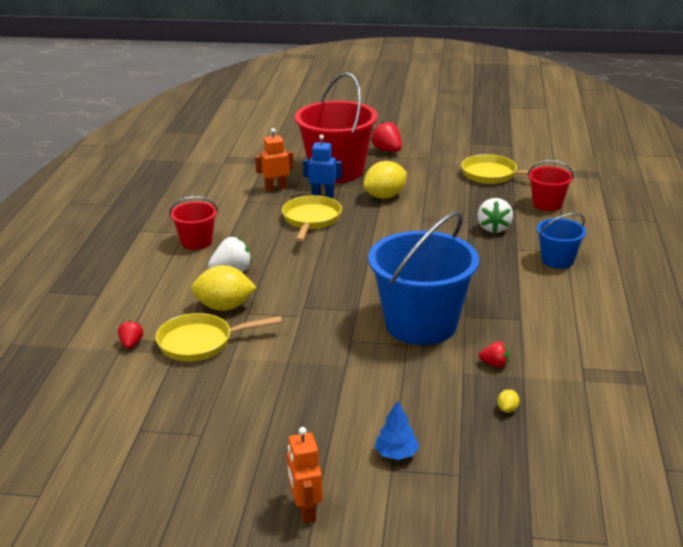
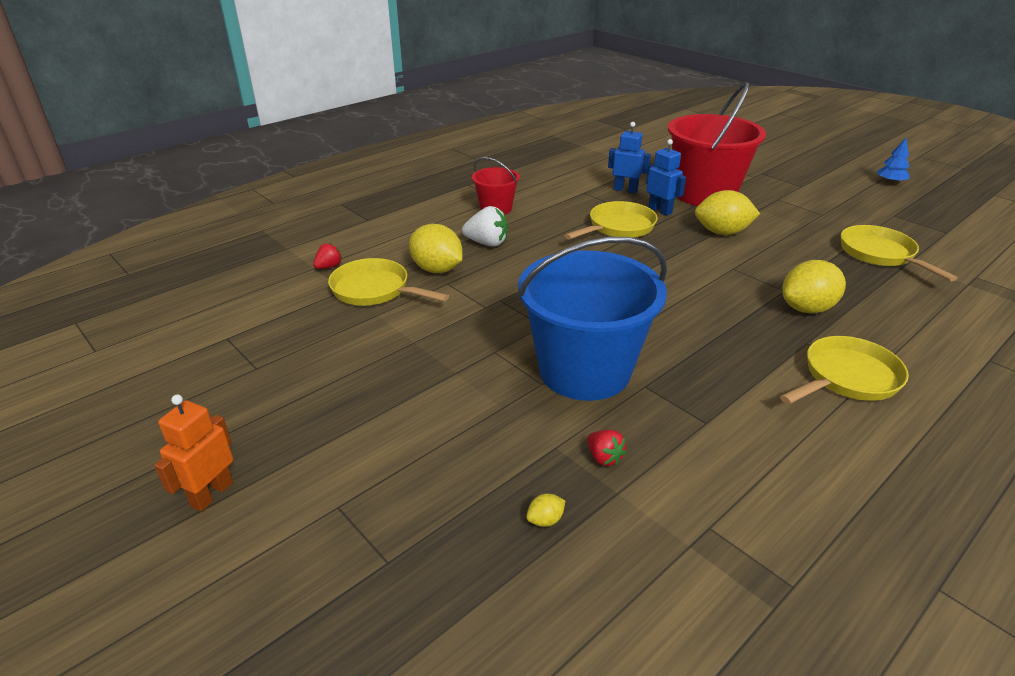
camera: 40 degrees right, 5 degrees up
(276, 188) = (625, 190): orange robot -> blue robot
(387, 150) = (783, 193): red strawberry -> none
(396, 454) = (365, 492): blue tree -> blue tree (890, 182)
(493, 228) = (807, 308): white strawberry -> yellow lemon
(547, 204) = (915, 310): red bucket -> none
(557, 260) = (847, 378): blue bucket -> yellow pan

